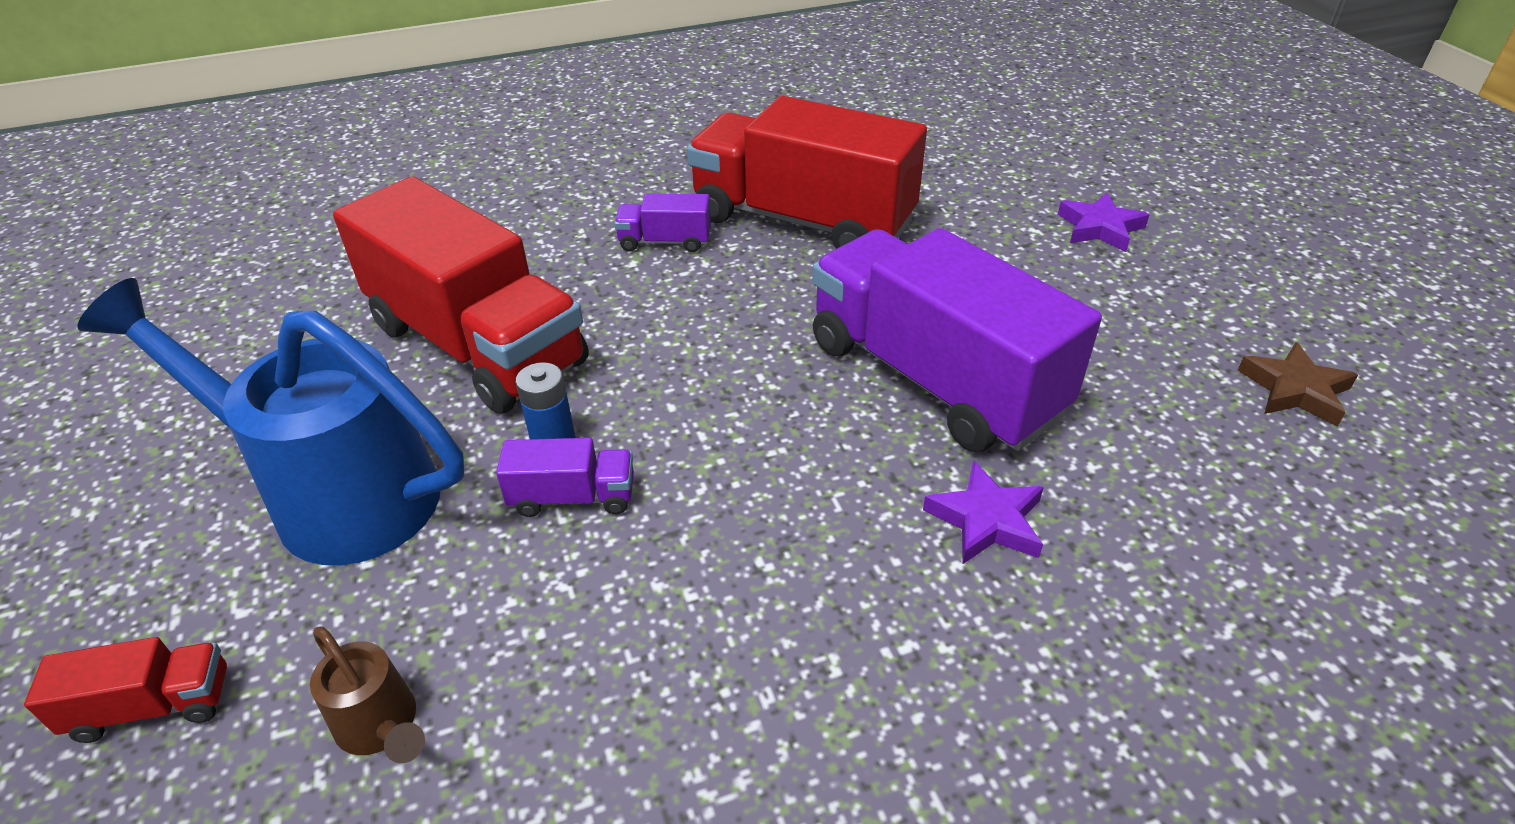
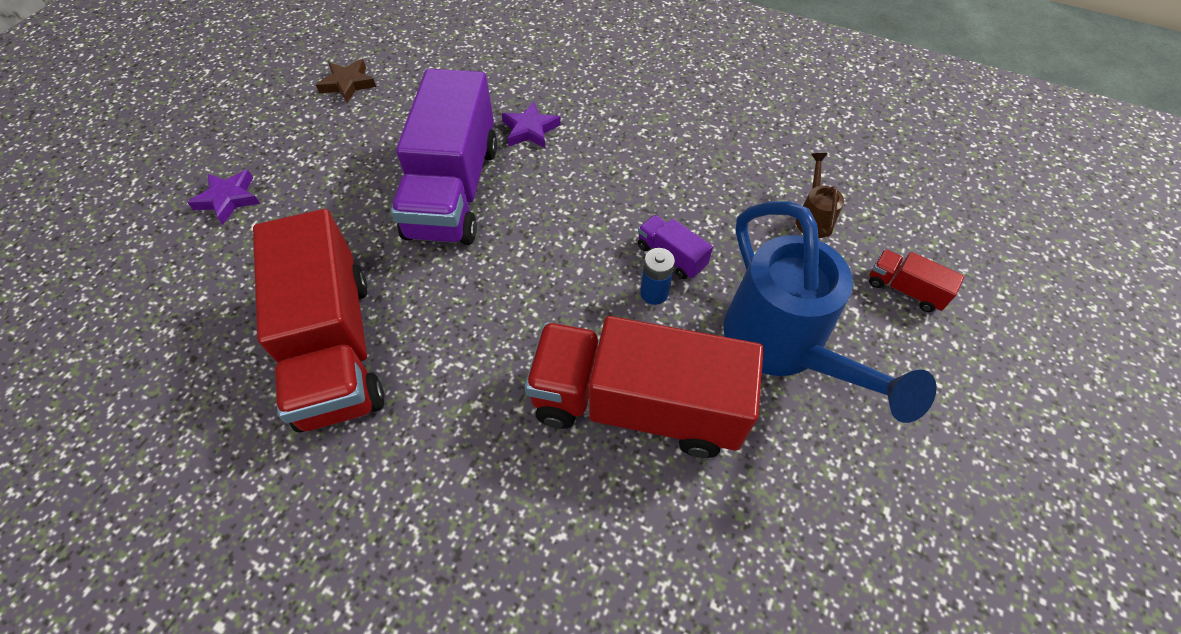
camera: 135 degrees left, 15 degrees up
(477, 345) = (636, 405): red truck -> red truck turned 75 degrees counterclockwise
(665, 242) = (433, 407): purple truck -> none

